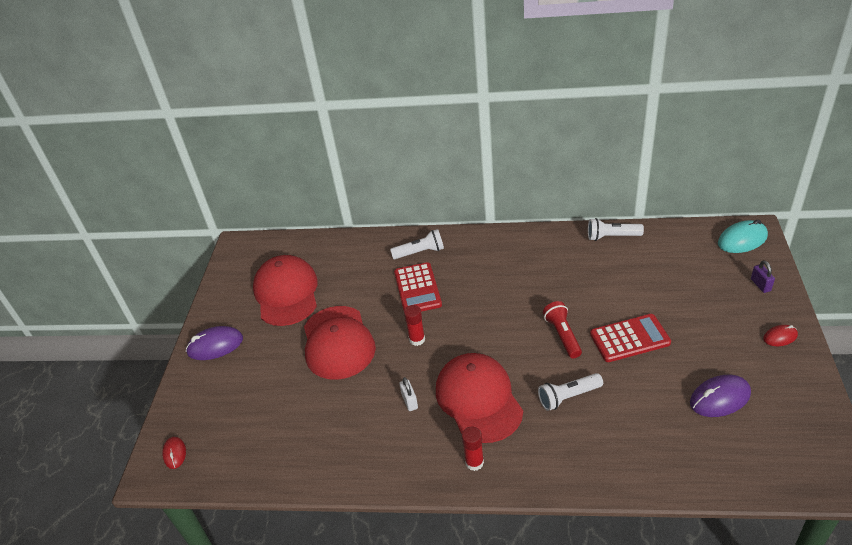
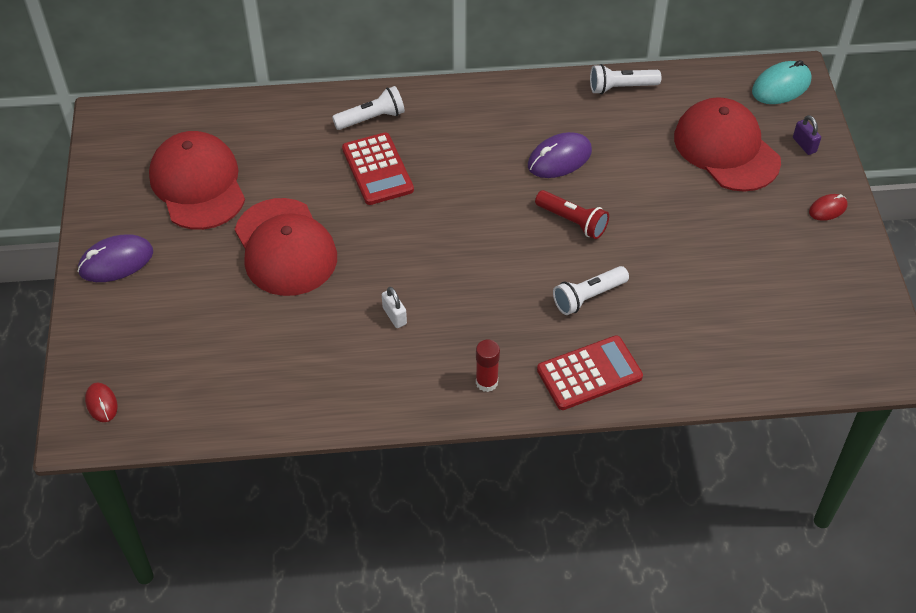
camera: 15 degrees left, 10 degrees up
(417, 339) = (389, 237): red glue stick -> none
(478, 399) = (480, 307): red cap -> red cap (726, 149)
(562, 335) = (572, 221): red flashlight -> red flashlight turned 150 degrees clockwise
(629, 338) = (654, 221): red calculator -> red calculator (589, 373)
(719, 398) = (762, 286): purple mouse -> purple mouse (559, 159)

